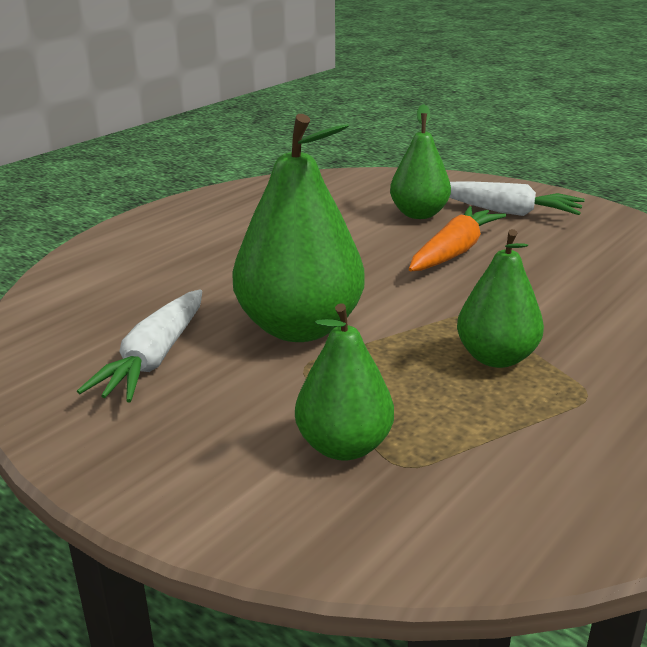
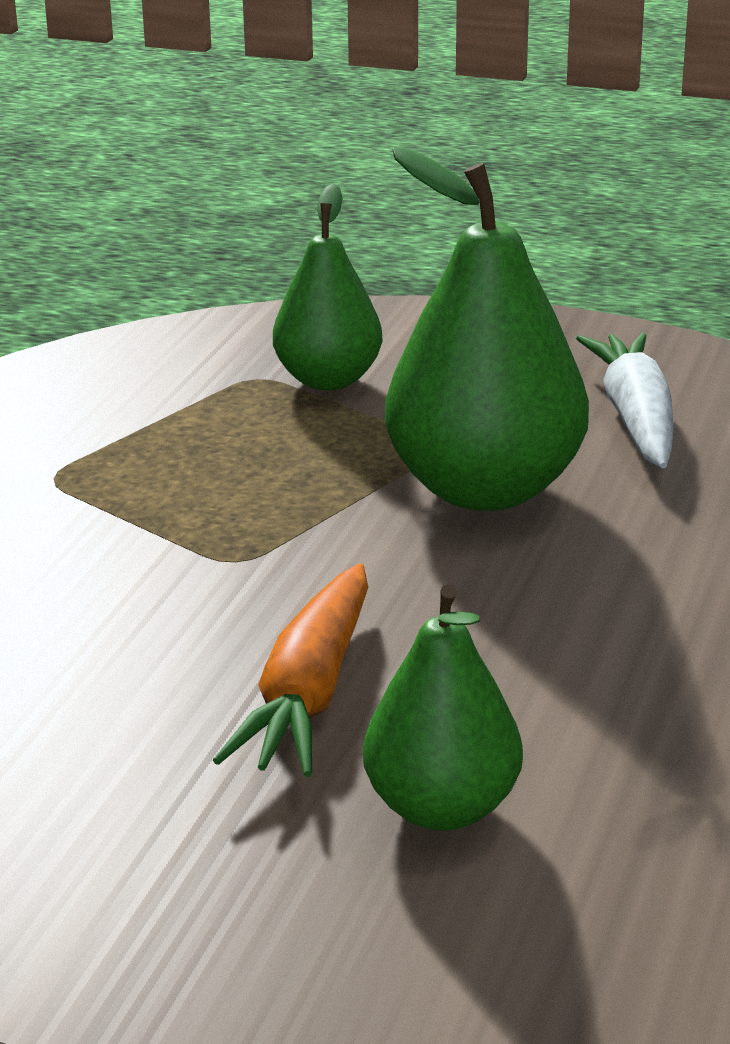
camera: 160 degrees right, 0 degrees up
(496, 357) = (180, 499): green pear -> none
(507, 211) = (220, 870): white carrot -> none

